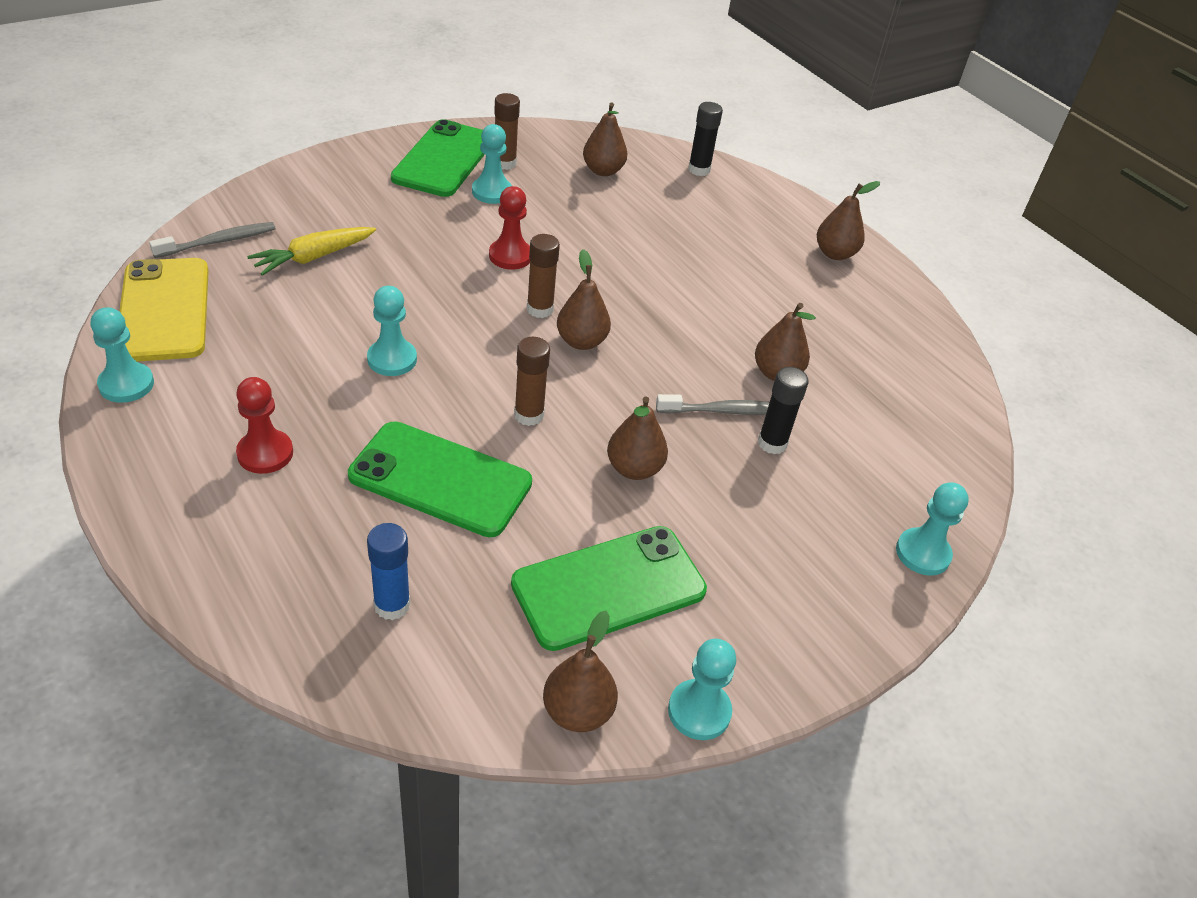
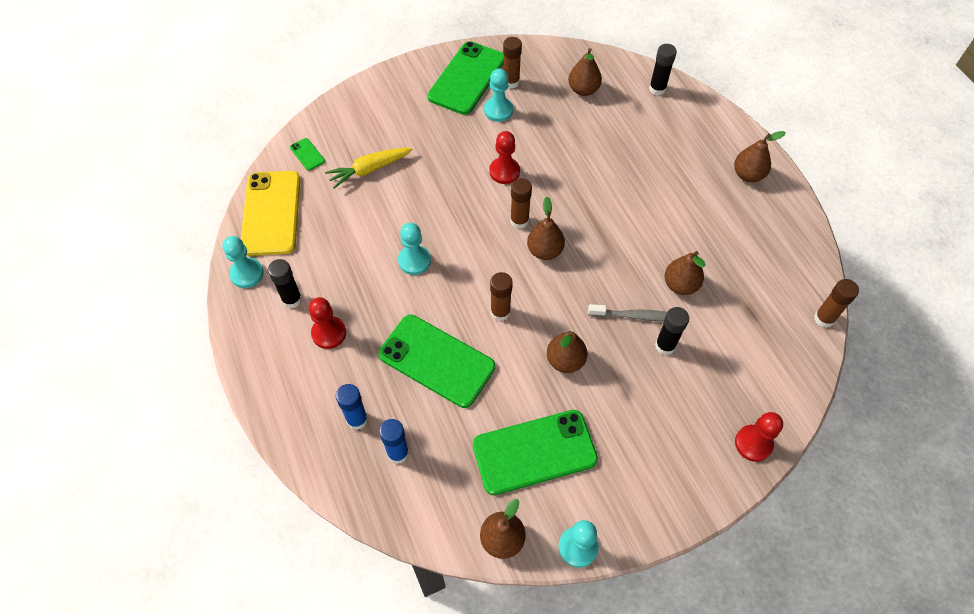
camera: 15 degrees right, 15 degrees up
(202, 413) = (292, 299): none -> black glue stick
(218, 242) = (307, 154): grey toothbrush -> green phone
(320, 564) = (357, 419): none -> blue glue stick
(922, 553) = (753, 444): turquoise pawn -> red pawn
(974, 402) = (824, 318): none -> brown glue stick

